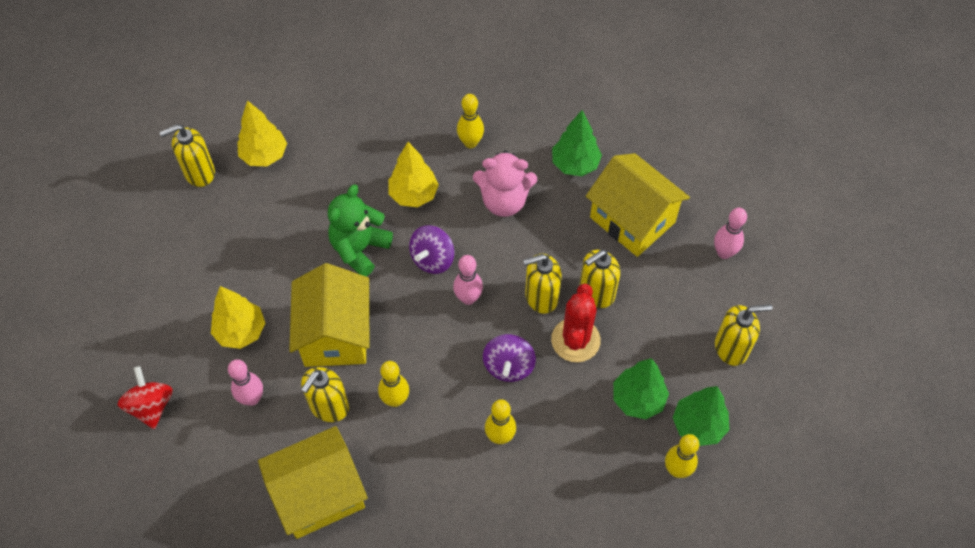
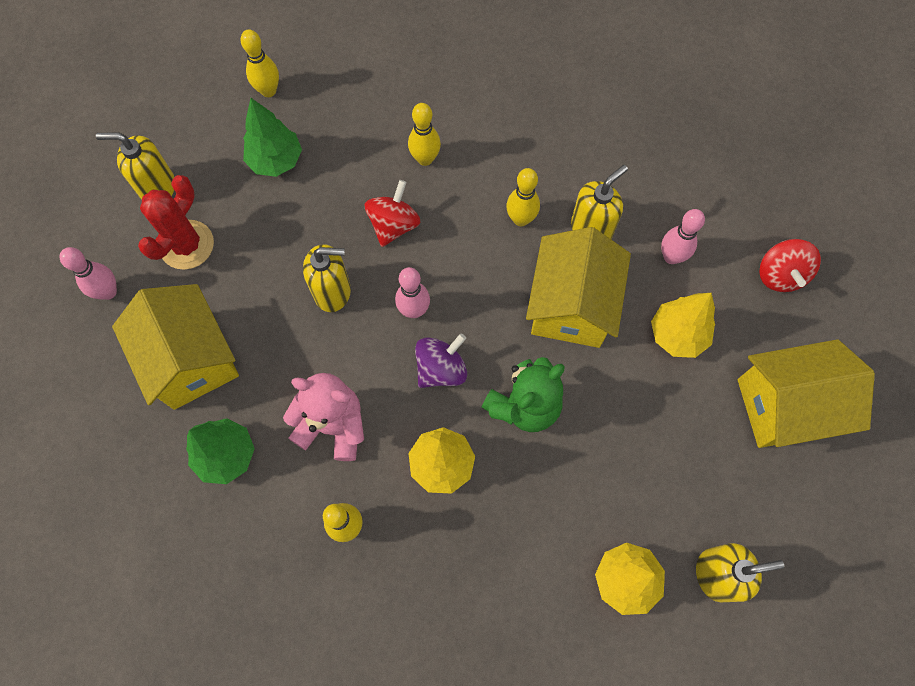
camera: 165 degrees left, 10 degrees up
(319, 494) = (614, 148): yellow house -> yellow house (785, 406)
(508, 366) = (394, 225): purple spinning top -> red spinning top
(575, 340) = (314, 234): red cactus -> red cactus (187, 245)
(596, 292) = (270, 281): yellow soap dispenser -> none
(698, 425) = (229, 123): green tree -> none

